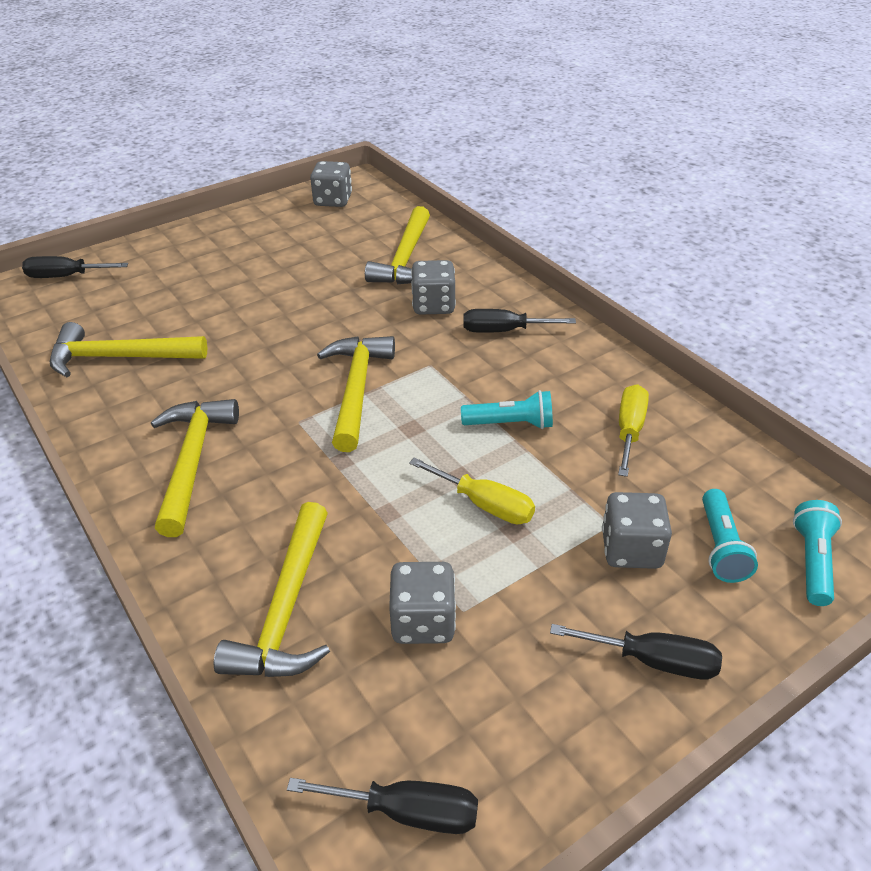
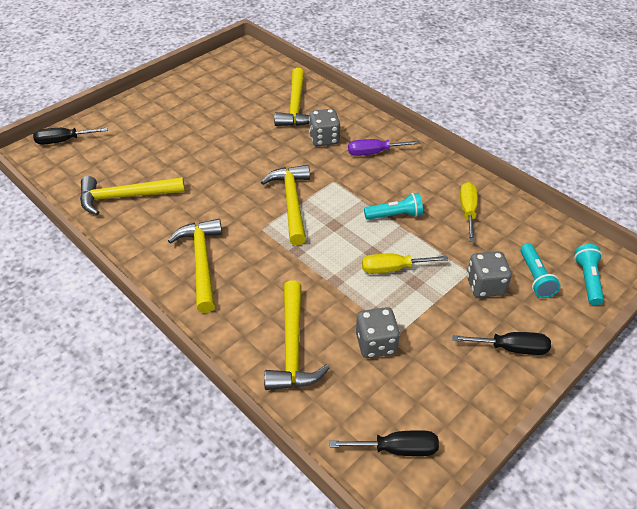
camera: 10 degrees left, 5 degrees up
(333, 200) = (232, 66): grey dice -> none
(484, 505) = (393, 269): yellow screwdriver -> yellow screwdriver turned 150 degrees clockwise
(503, 331) = (374, 152): black screwdriver -> purple screwdriver

